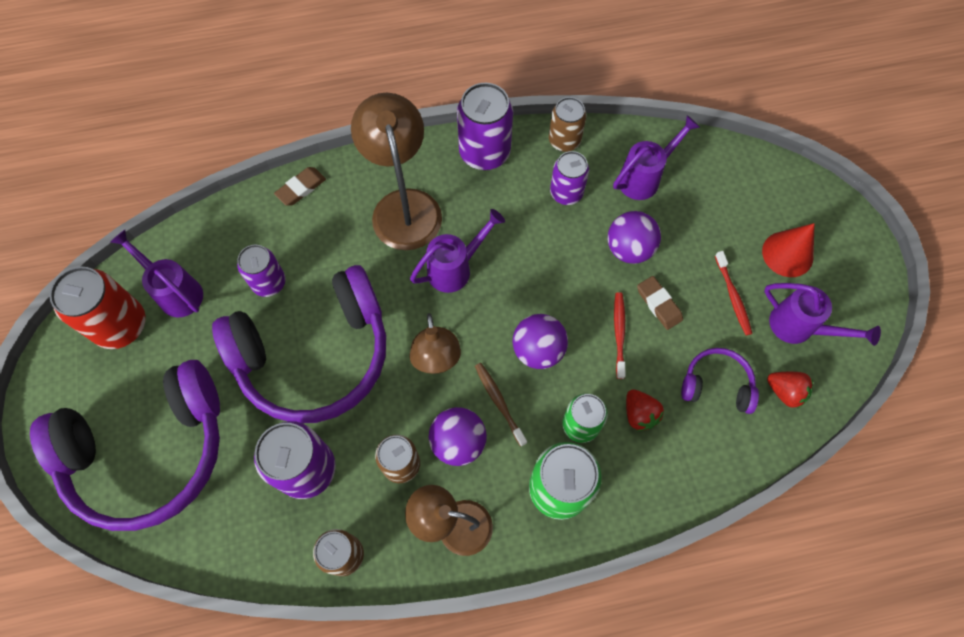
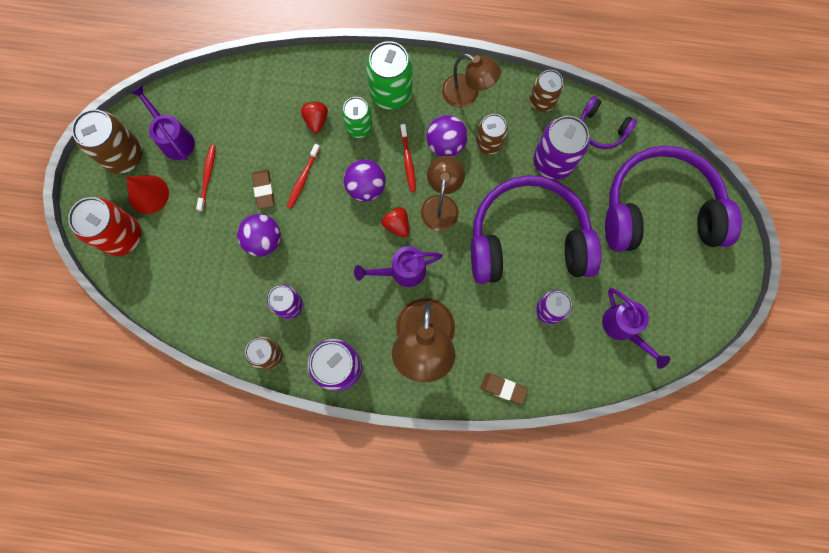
camera: 160 degrees left, 10 degrees up
(121, 325) = (669, 314): red can -> red can (122, 236)
(301, 188) = (503, 388): brown eraser -> brown eraser turned 45 degrees clockwise
(499, 402) = (408, 160): brown toothbrush -> red toothbrush
(644, 177) = (220, 296): purple watering can -> none
(716, 384) = (254, 121): purple headphones -> purple headphones (602, 128)
(785, 392) = (211, 100): red strawberry -> red strawberry (396, 224)
(844, 287) = (124, 155): none -> brown can

